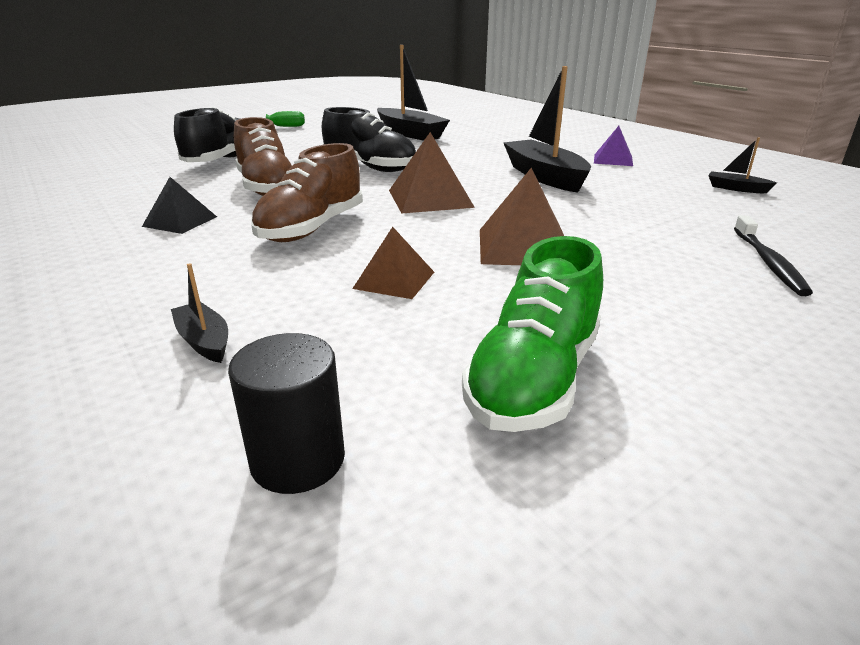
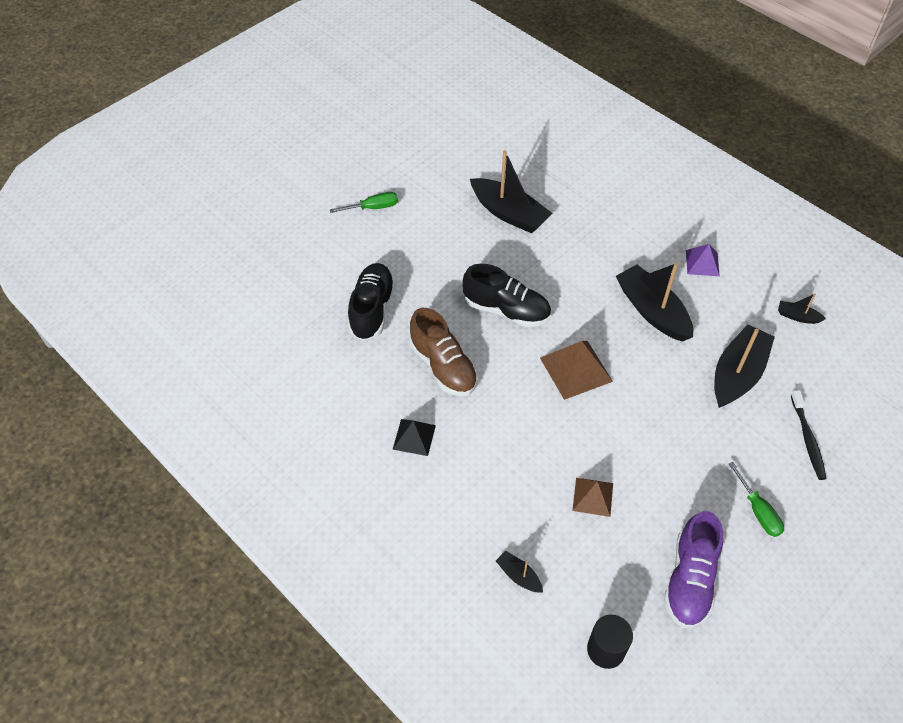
camera: 10 degrees left, 25 degrees up
(312, 228) = (512, 434): brown shoe -> none
(524, 247) = (659, 440): brown pyramid -> none
(534, 379) = (689, 580): green shoe -> purple shoe
(652, 214) = (737, 374): none -> black boat
(684, 316) = (758, 510): none -> green screwdriver

